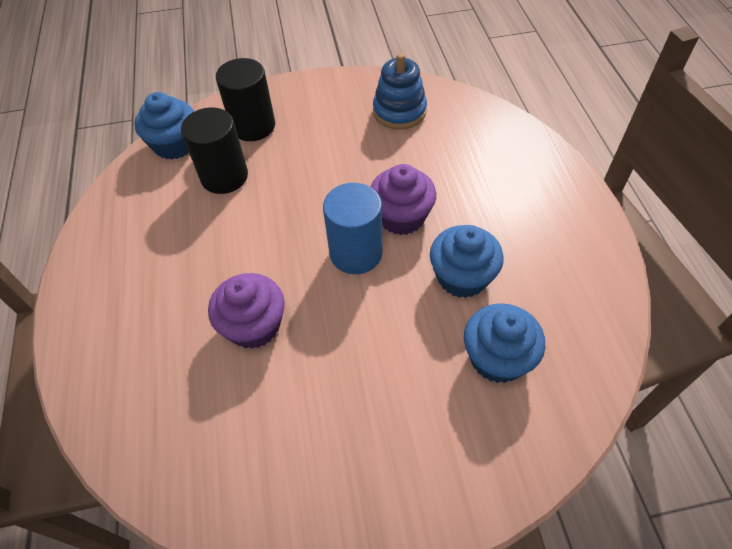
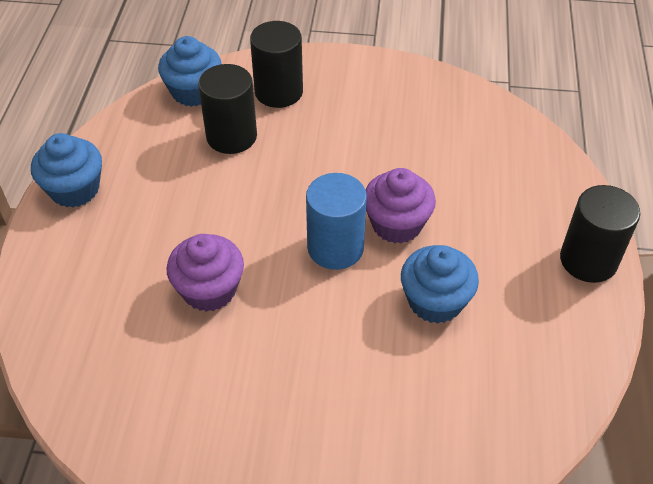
camera: 15 degrees right, 5 degrees down
(399, 111) = (438, 114): blue stacking toy -> none
(497, 358) = (438, 390): blue cupcake -> blue cupcake (74, 189)
(573, 204) = (588, 260): none -> black cylinder

